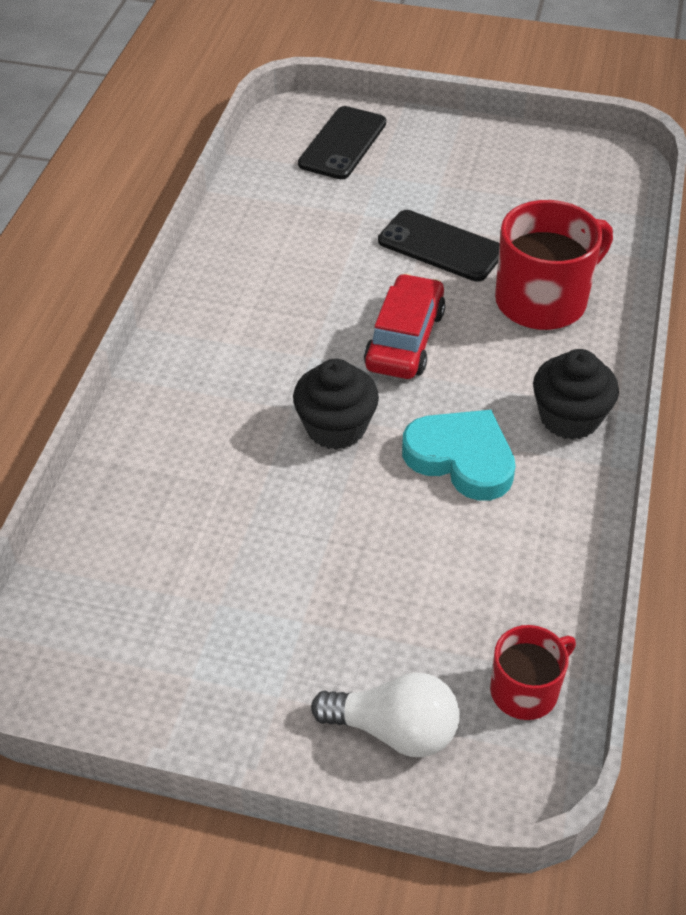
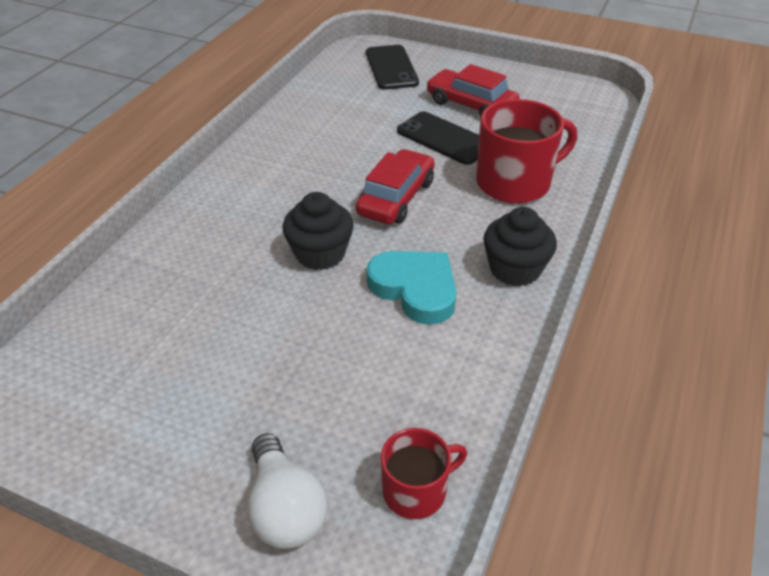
camera: 10 degrees right, 5 degrees down
(342, 143) = (391, 68): black phone -> black phone turned 45 degrees counterclockwise
(394, 730) = (285, 508): white light bulb -> white light bulb turned 45 degrees clockwise
(461, 191) = (471, 105): none -> red car

